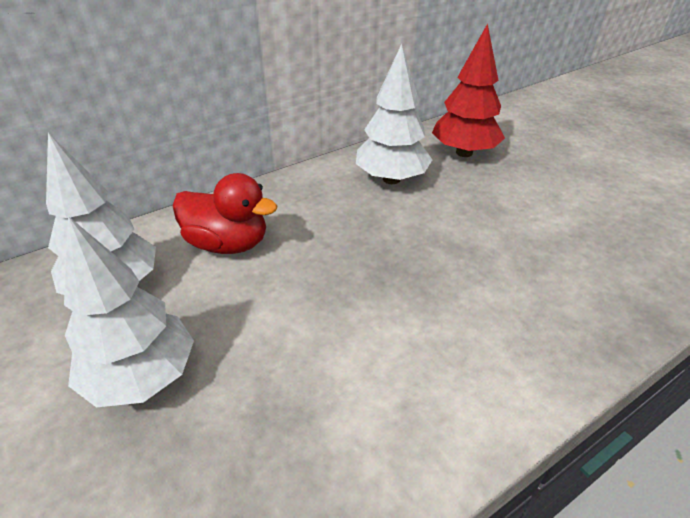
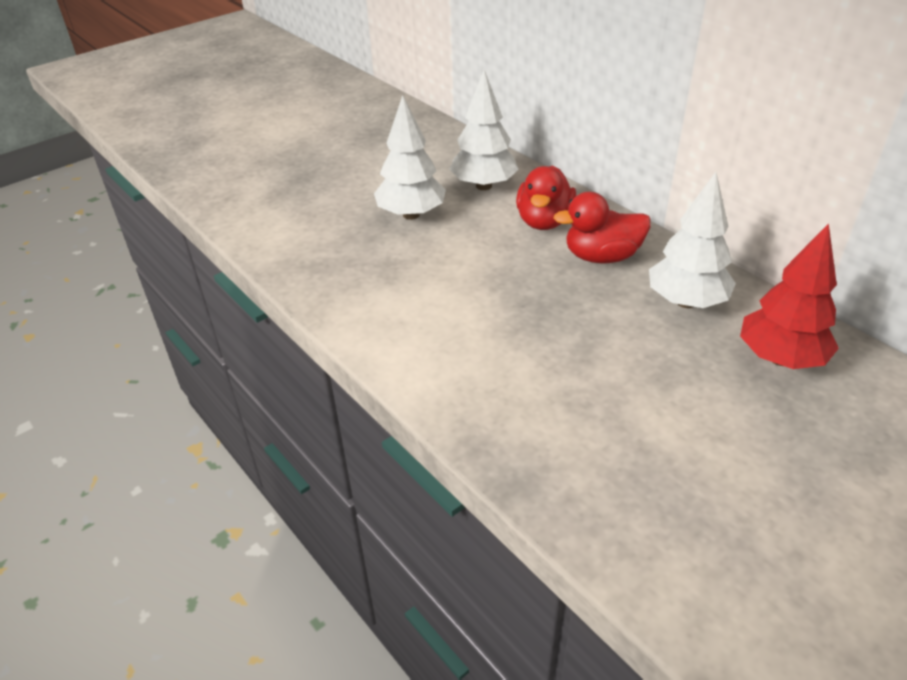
camera: 85 degrees right, 0 degrees up
(311, 213) = (601, 257): none -> red duck

